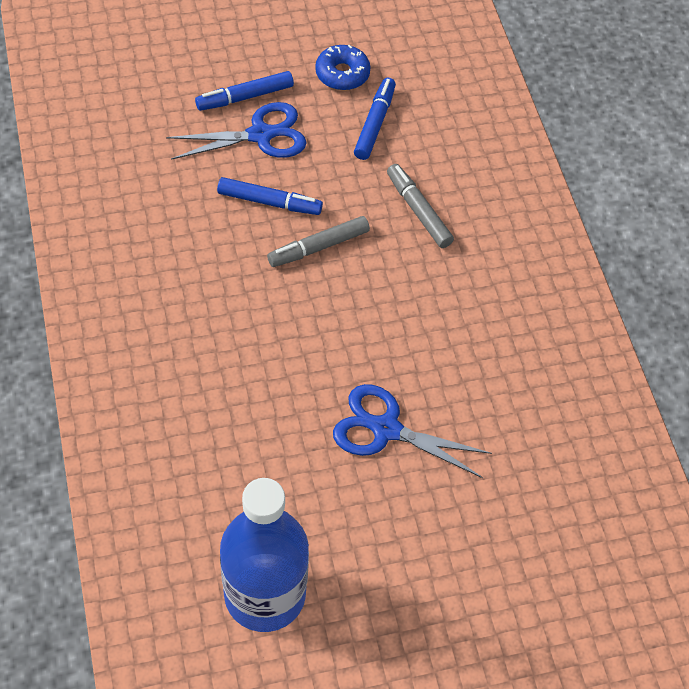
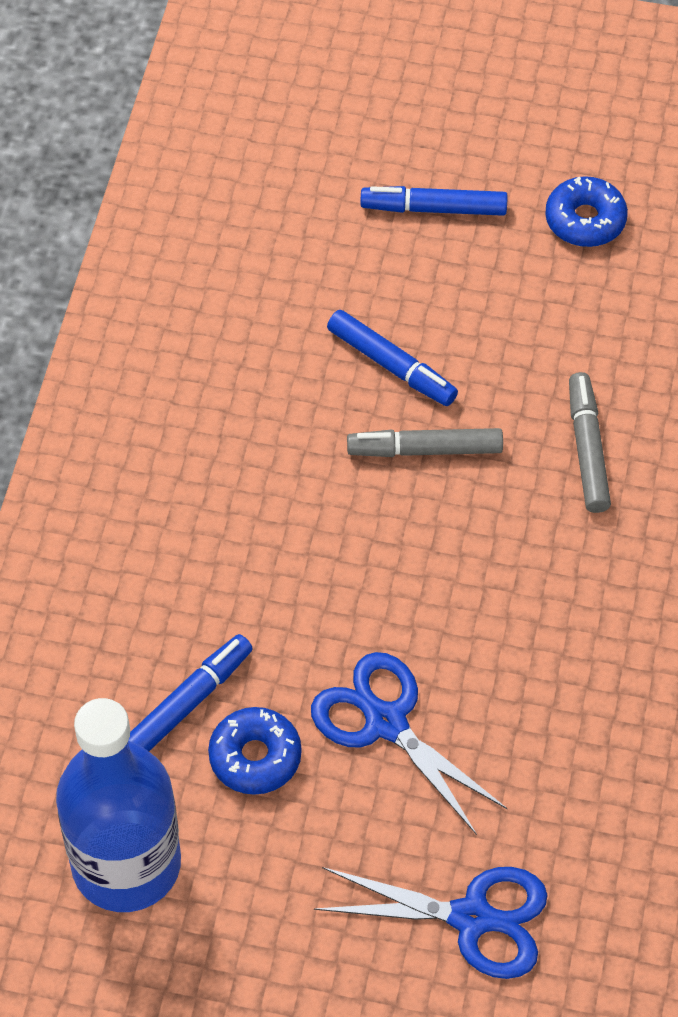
camera: 30 degrees right, 0 degrees up
(260, 135) = (428, 268): blue scissors -> blue scissors (472, 917)
(313, 486) = (255, 757): none -> blue donut
(375, 124) = (592, 306): blue marker -> blue marker (189, 702)

